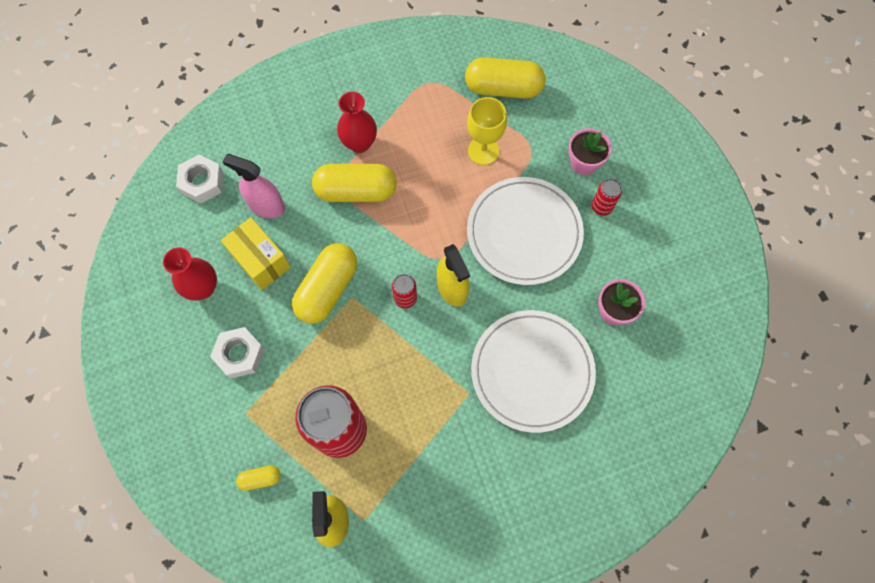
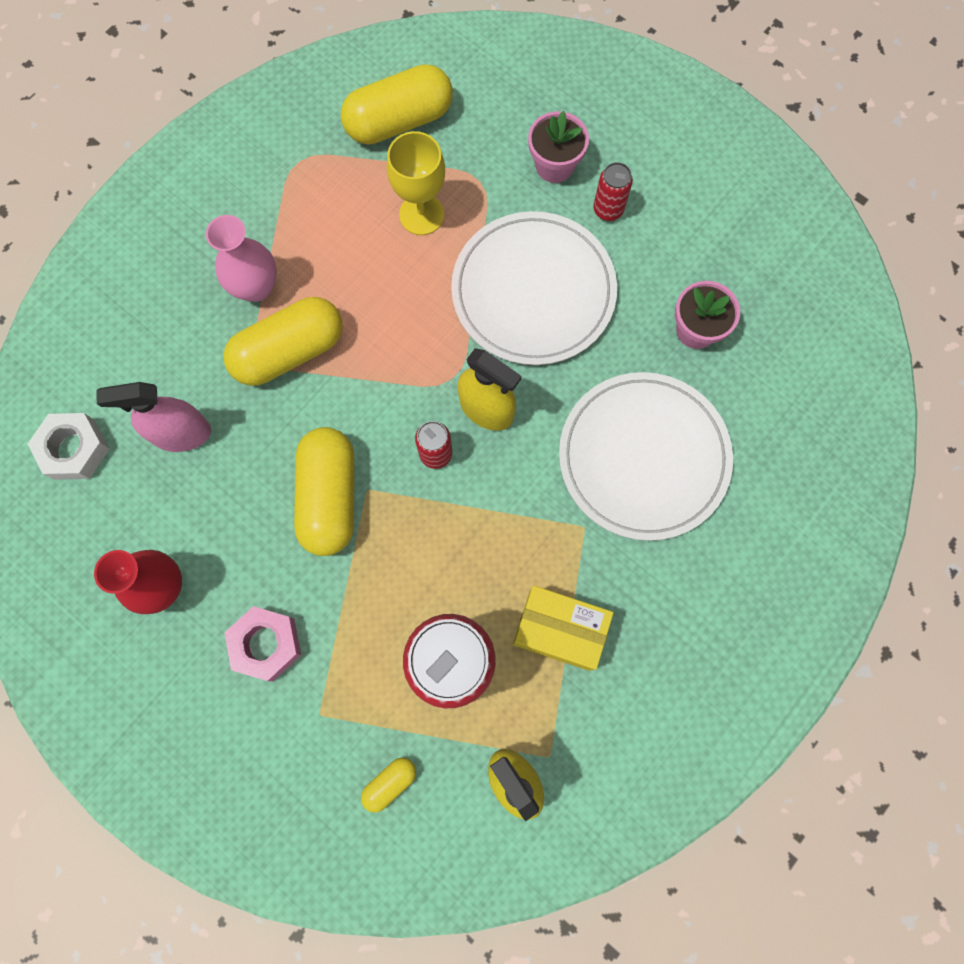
camera: 30 degrees left, 5 degrees up
(239, 354) = (266, 644): white nut -> pink nut
(260, 260) = (218, 509): yellow box -> yellow box (559, 630)
(359, 143) = (256, 287): red vase -> pink vase

